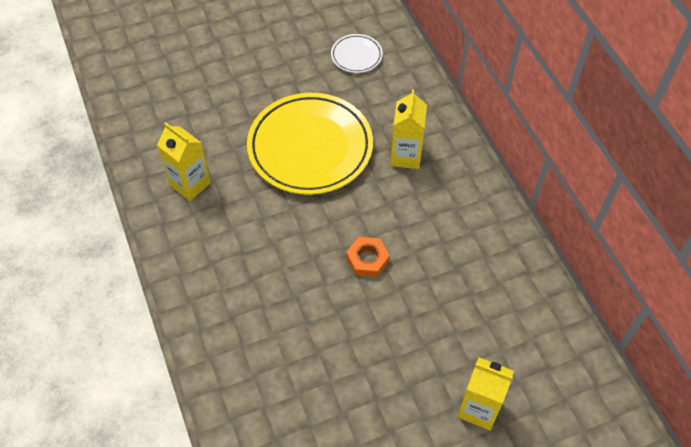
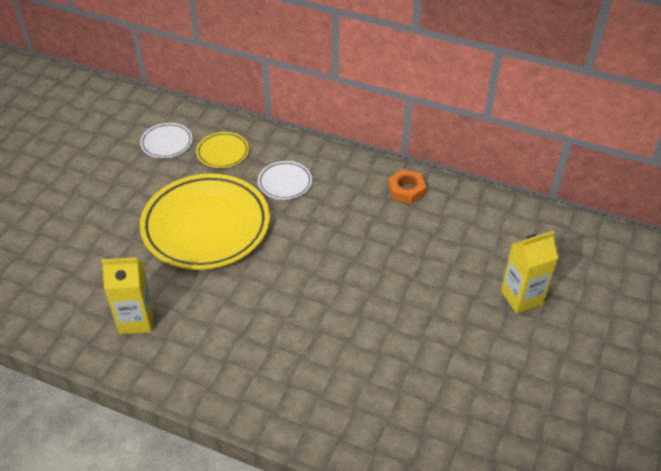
camera: 45 degrees left, 10 degrees down
(367, 259) = (339, 266): orange nut -> orange nut (406, 190)
(388, 94) = (223, 152): none -> yellow plate
(406, 156) = (285, 183): yellow carton -> white plate

